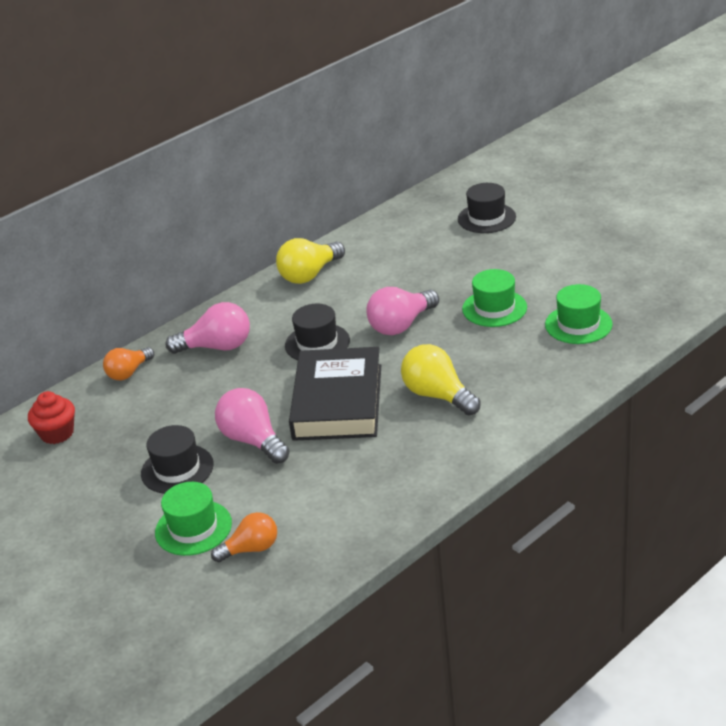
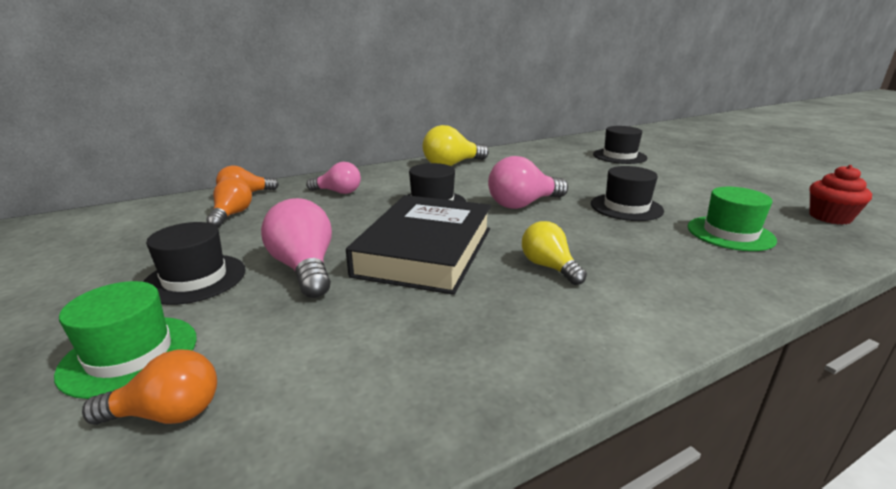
camera: 10 degrees right, 10 degrees down
(57, 433) = (127, 224): red cupcake -> red cupcake (830, 217)
(141, 400) = (232, 215): none -> orange light bulb
(217, 347) = (338, 192): pink light bulb -> pink light bulb, size x0.66
(438, 395) = (549, 267): yellow light bulb -> yellow light bulb, size x0.66
(494, 308) = (626, 207): green hat -> black hat

